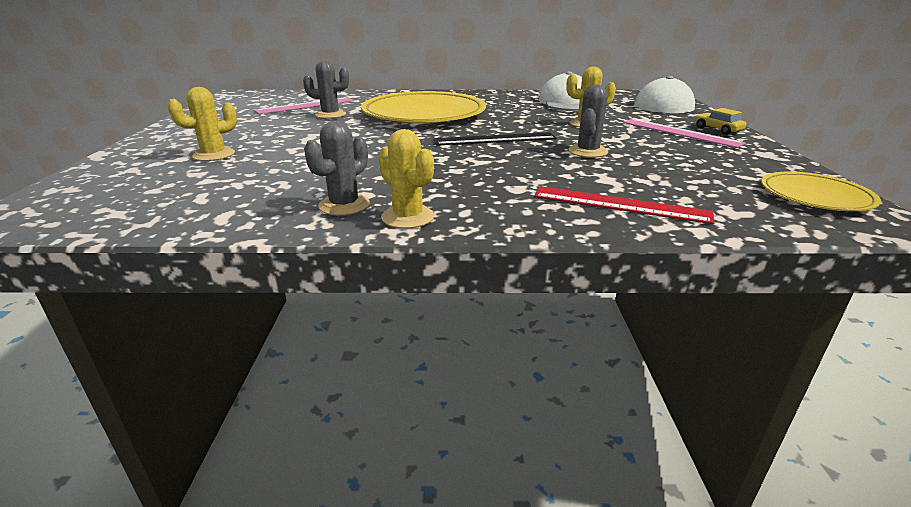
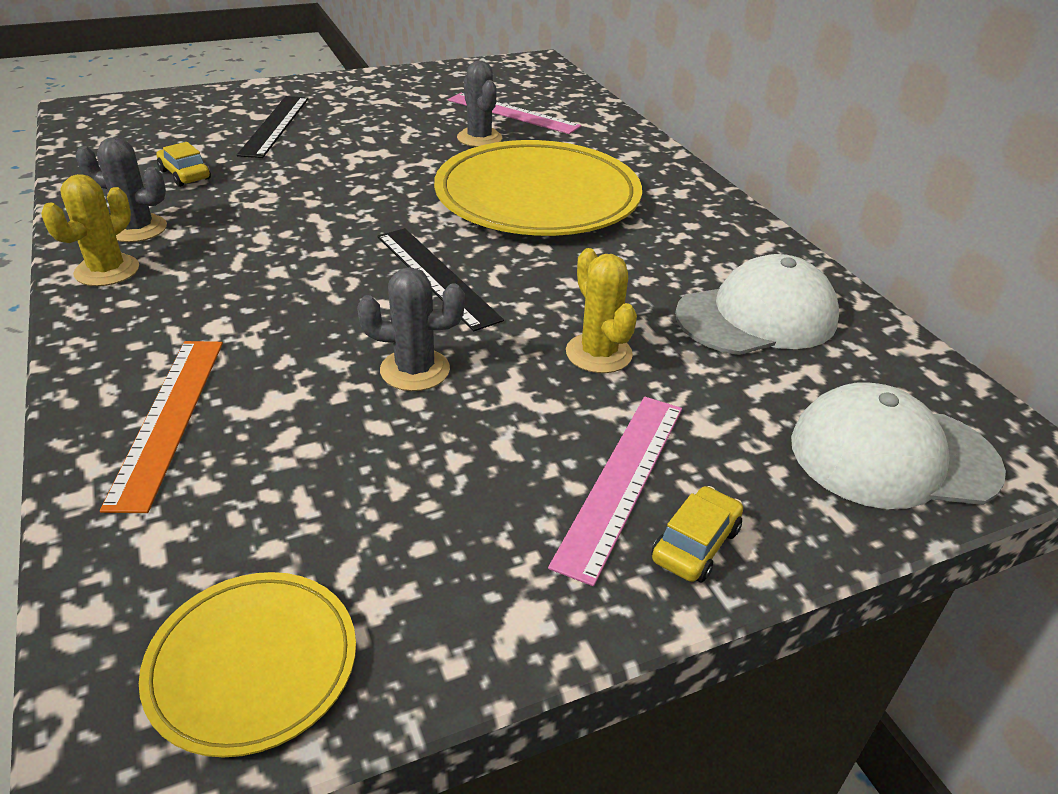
camera: 65 degrees right, 10 degrees up
(214, 155) = (275, 126): yellow cactus -> black ruler
(261, 186) = (185, 175): none -> yellow car
(620, 205) = (168, 418): red ruler -> orange ruler

